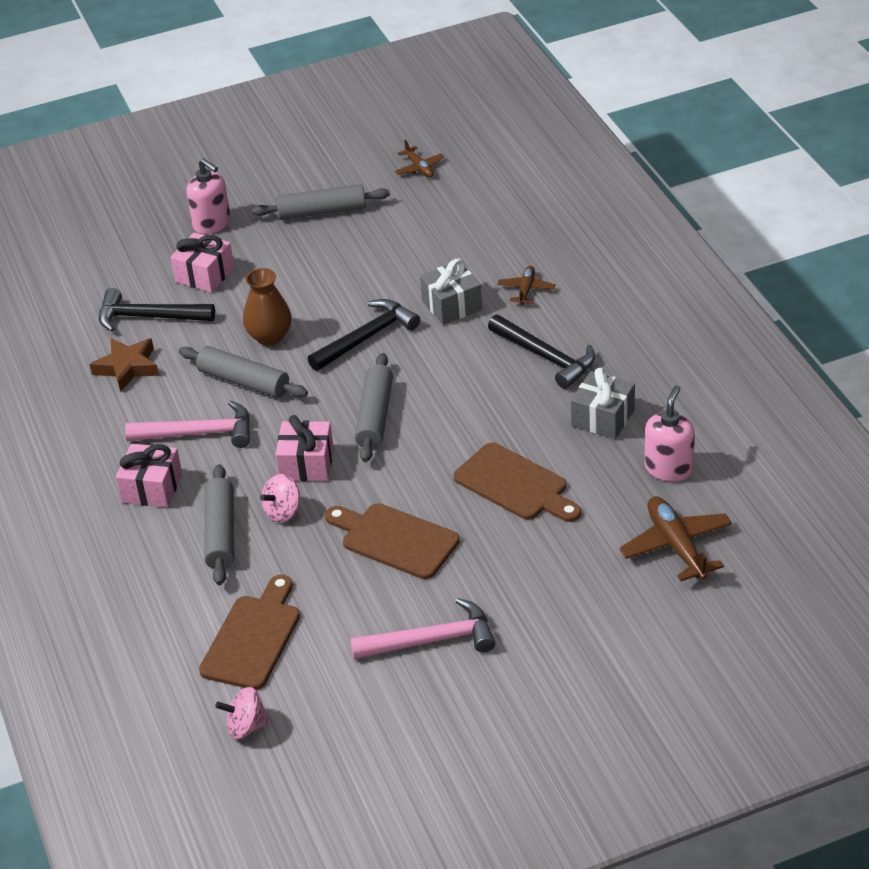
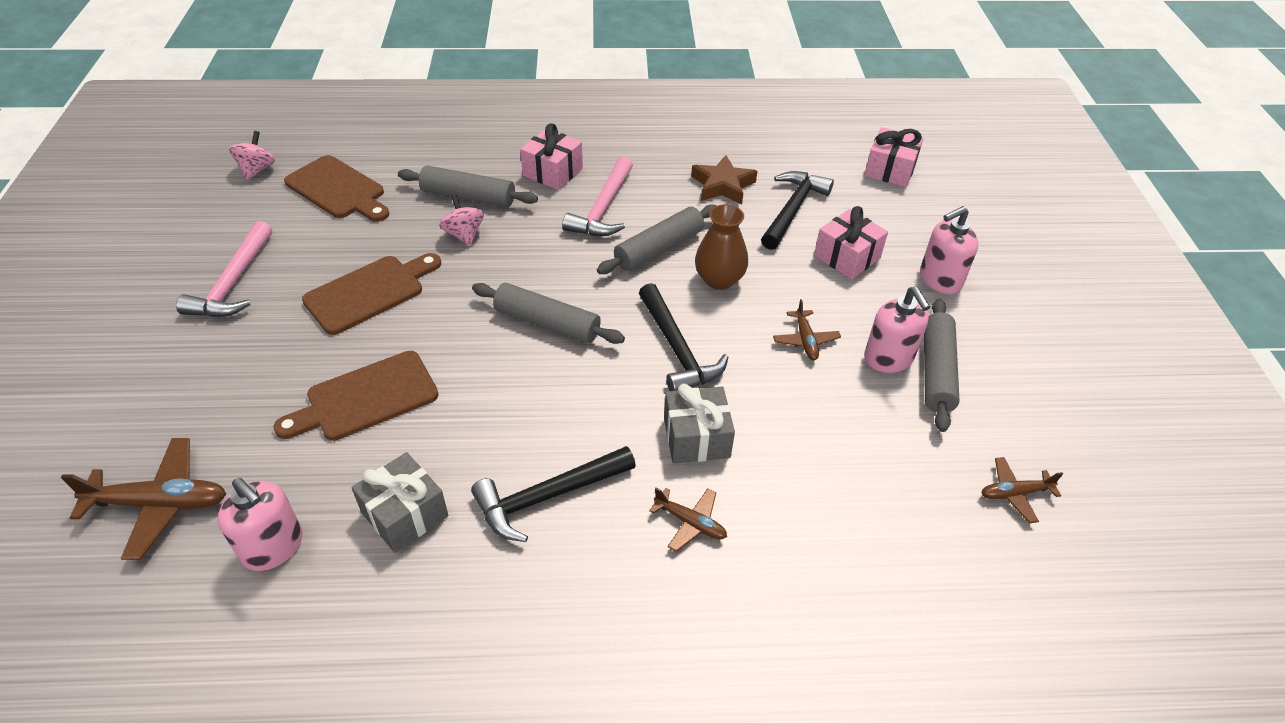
camera: 105 degrees right, 5 degrees up
(306, 464) = (514, 262): pink gift -> pink gift (890, 170)
(320, 235) = (888, 358): none -> pink soap dispenser
(321, 276) = (805, 340): none -> brown plane

